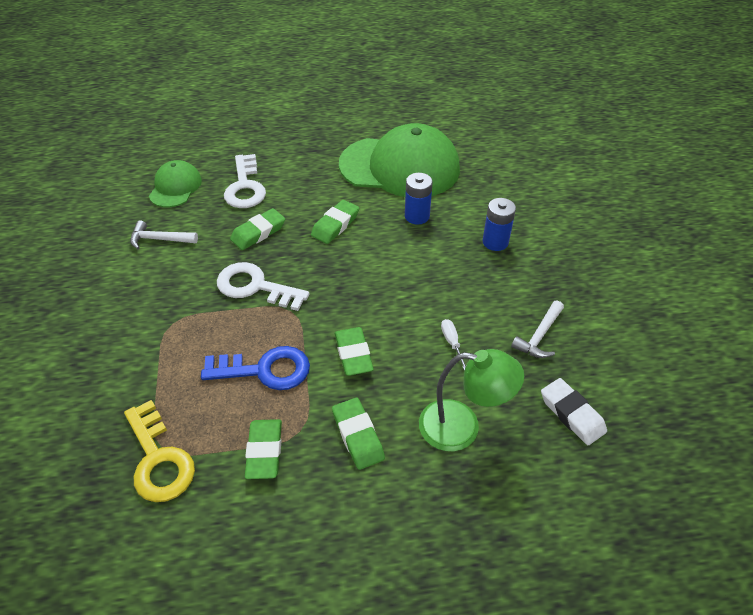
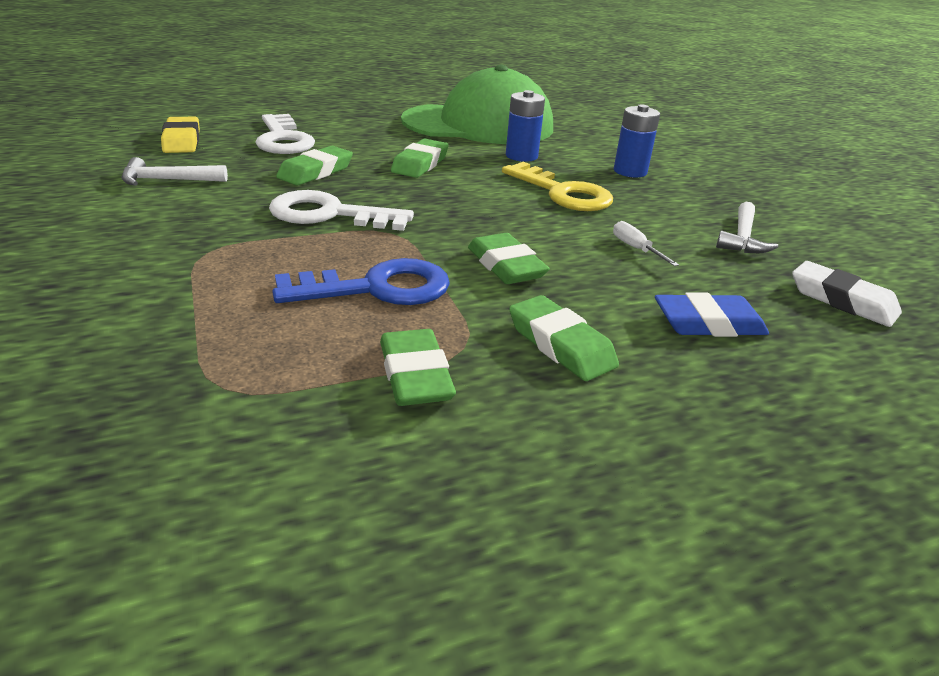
camera: 15 degrees left, 15 degrees down
(159, 459) = (220, 402): yellow key -> yellow key (563, 193)
(175, 187) = (182, 141): green cap -> yellow eraser
(462, 427) = (708, 323): green lamp -> blue eraser

